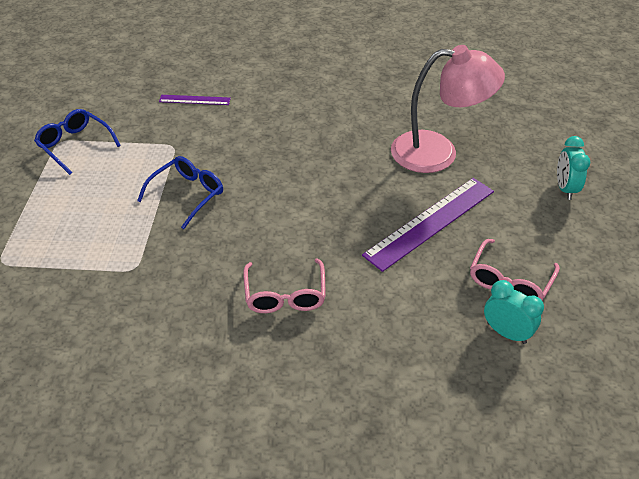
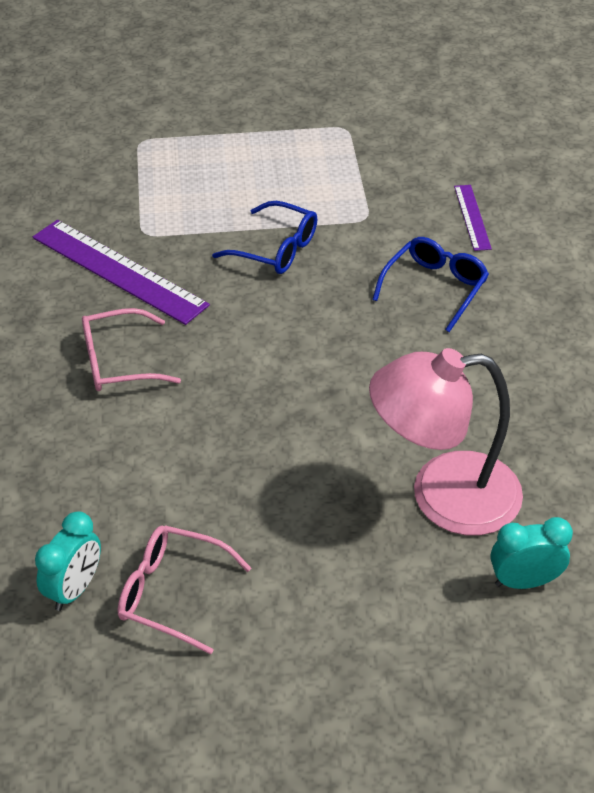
camera: 80 degrees right, 0 degrees up
(75, 145) = (341, 140): blue glasses -> blue glasses (435, 288)
(430, 222) = (276, 495): purple ruler -> purple ruler (118, 271)
(438, 152) = (443, 496): pink lamp -> pink lamp turned 90 degrees clockwise
(565, 188) = (400, 675): turquoise clock -> turquoise clock (524, 581)

